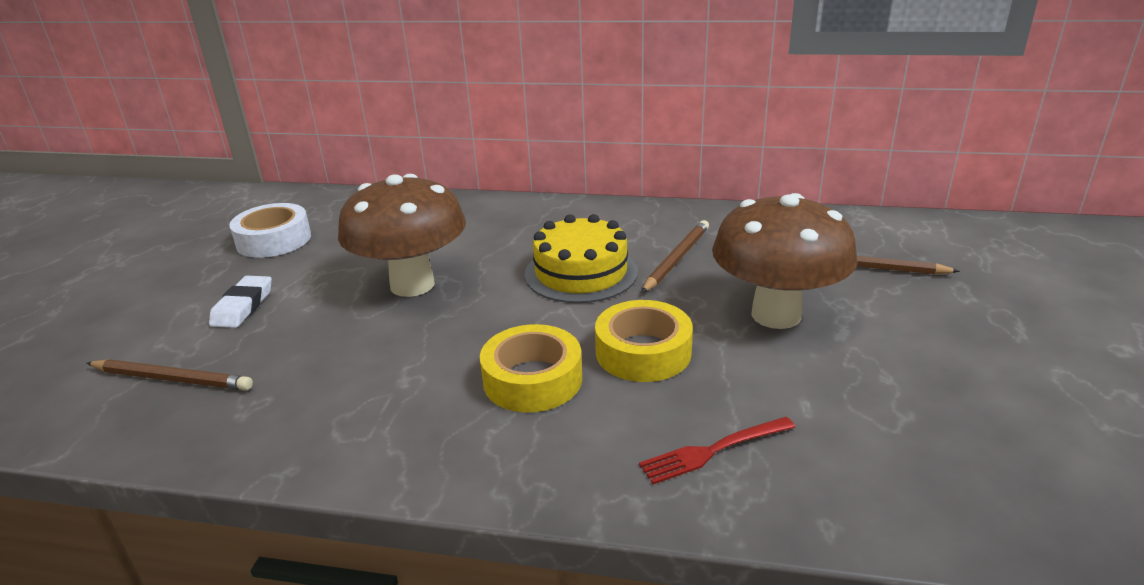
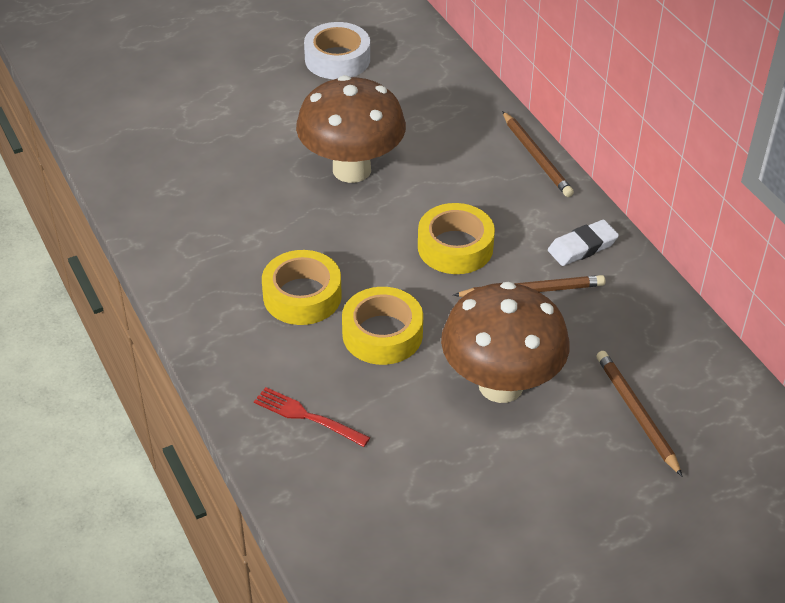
camera: 50 degrees right, 15 degrees up
(171, 379) = (160, 138): brown pencil -> brown pencil (536, 157)
(243, 306) = (251, 109): white eraser -> white eraser (582, 247)
(581, 273) = (455, 247): yellow cake -> yellow tape

